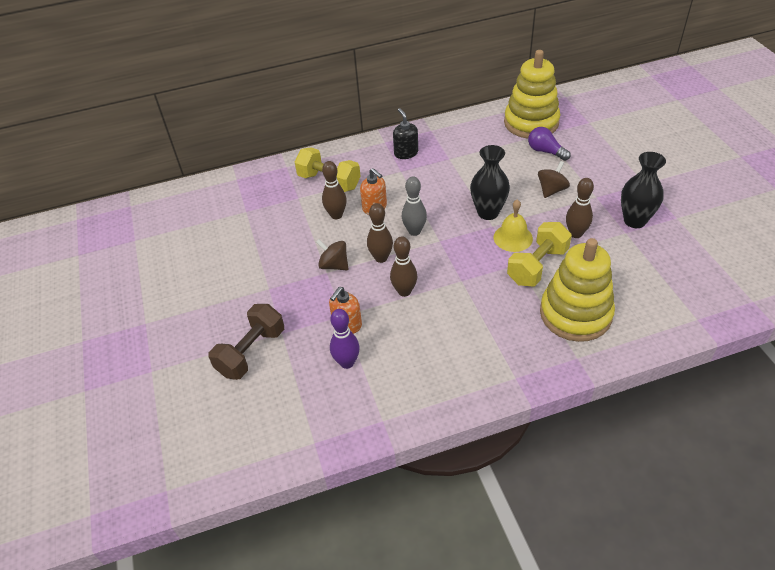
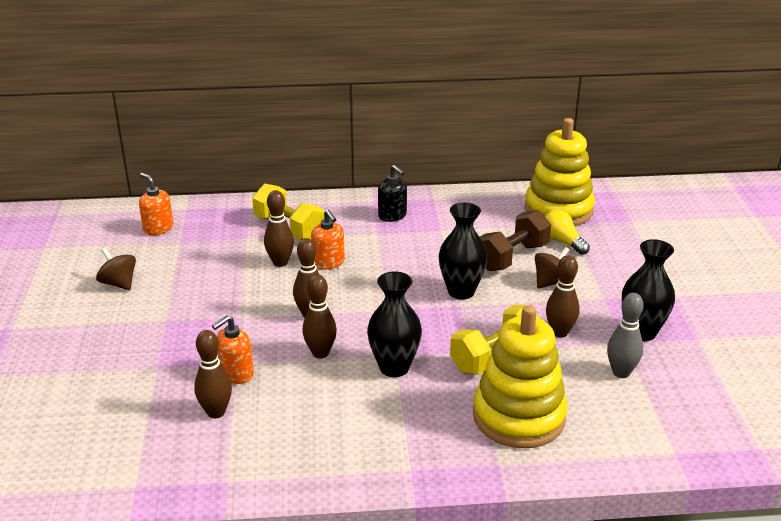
camera: 10 degrees right, 15 degrees down
(222, 203) = (158, 228): none -> orange soap dispenser
(251, 352) = (112, 380): brown dumbbell -> brown dumbbell (512, 257)
(334, 265) = (252, 311): brown spinning top -> brown spinning top (119, 283)
(347, 362) = (216, 412): purple bowling pin -> brown bowling pin
(406, 153) = (392, 215): black soap dispenser -> black soap dispenser turned 150 degrees clockwise
(414, 231) = (363, 295): grey bowling pin -> grey bowling pin (621, 372)
(466, 292) = (394, 367): none -> black vase
(513, 238) = (479, 322): yellow bell -> none
(545, 151) = (562, 242): purple light bulb -> yellow light bulb

